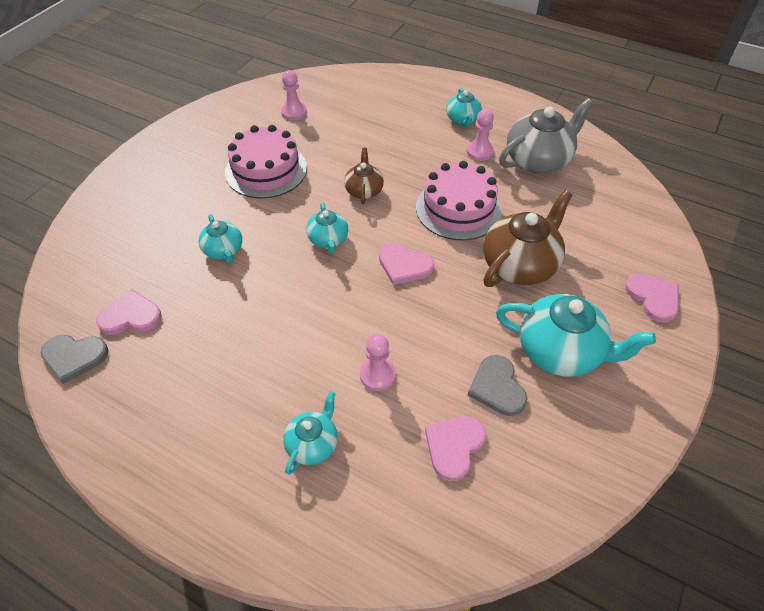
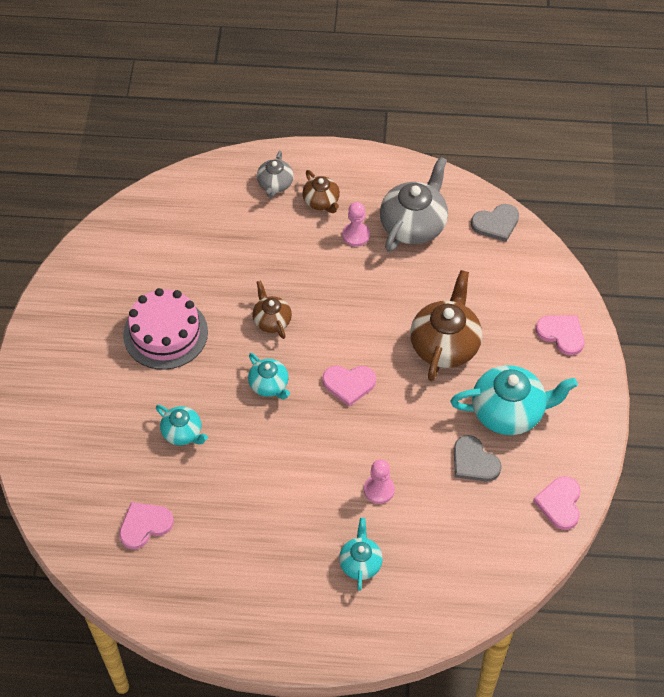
camera: 25 degrees left, 5 degrees up
(74, 357) = (124, 579): grey heart -> grey heart (496, 223)
(294, 112) = (149, 253): pink pawn -> none
(429, 97) = (275, 184): none -> grey teapot
(454, 446) = (463, 520): pink heart -> pink heart (560, 503)
(458, 209) = (367, 308): pink cake -> none
(462, 120) = (321, 201): turquoise teapot -> brown teapot

